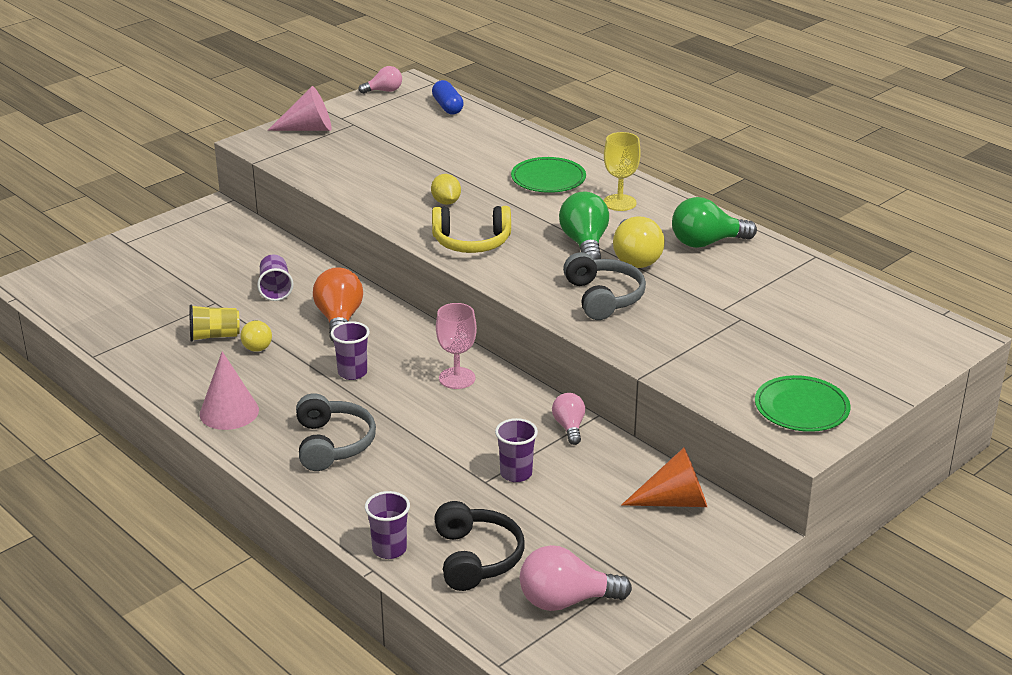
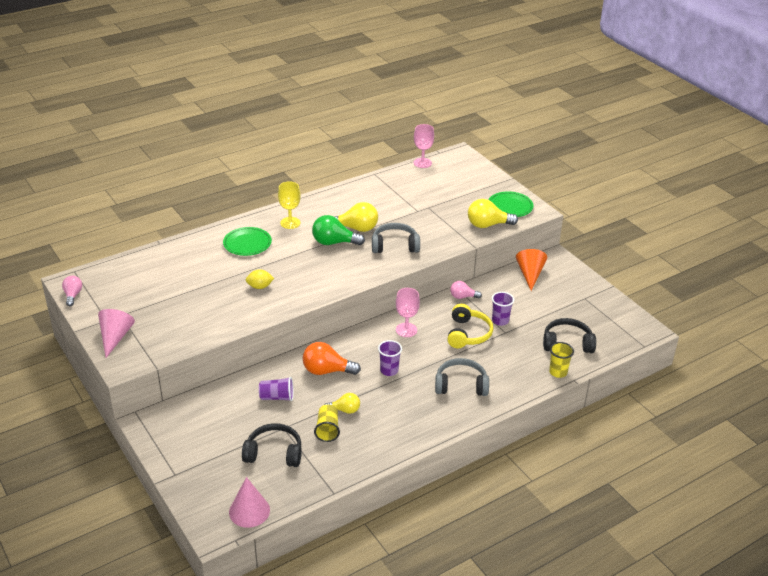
camera: 80 degrees left, 5 degrees up
(166, 302) = (274, 453): none -> black headphones
(229, 412) = (418, 427): pink cone -> pink cone (249, 511)
(389, 549) = (558, 372): purple cup -> yellow cup
(447, 107) = (119, 270): blue capsule -> none
(471, 242) = (315, 283): yellow headphones -> yellow headphones (468, 334)
(566, 601) = (601, 319): pink light bulb -> none
(706, 243) = (348, 203): green light bulb -> none
(720, 386) = (487, 225): none -> yellow light bulb
(889, 299) = (422, 163): none -> pink goblet

